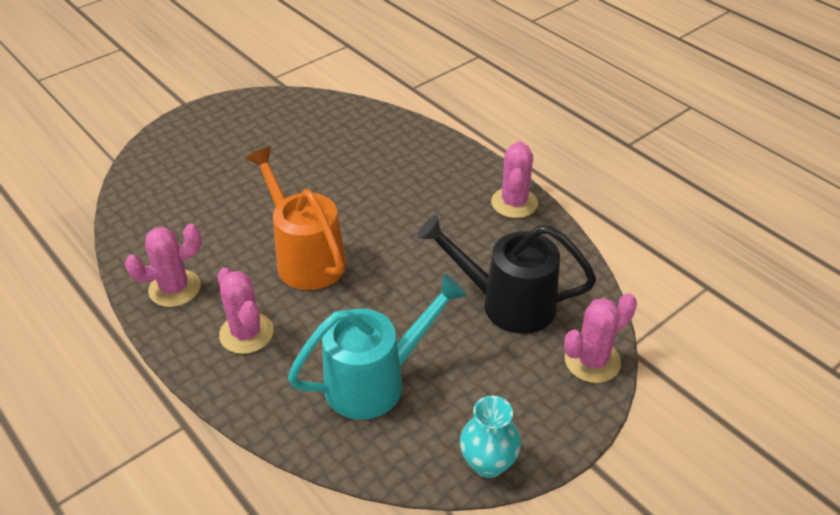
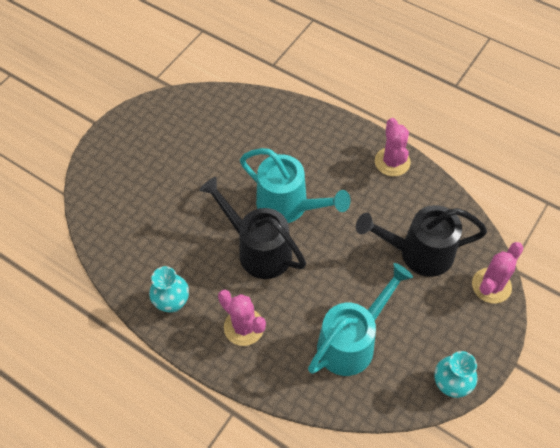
camera: 15 degrees left, 15 degrees up
(175, 288) = (172, 302): pink cactus -> turquoise vase
(305, 257) = (258, 249): orange watering can -> black watering can
(365, 222) = (289, 206): none -> turquoise watering can

